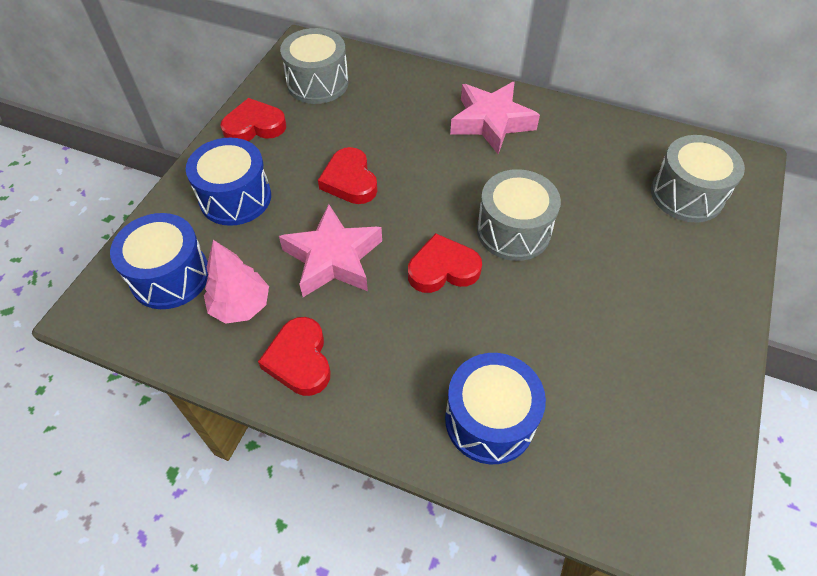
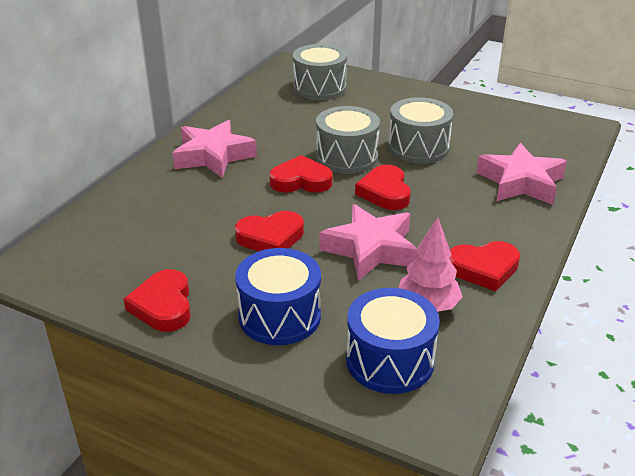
camera: 85 degrees left, 20 degrees down
(318, 83) = (105, 257): grey drum -> grey drum (418, 148)
(455, 194) = (301, 181): none -> red heart
(489, 420) = (521, 182): blue drum -> pink star

